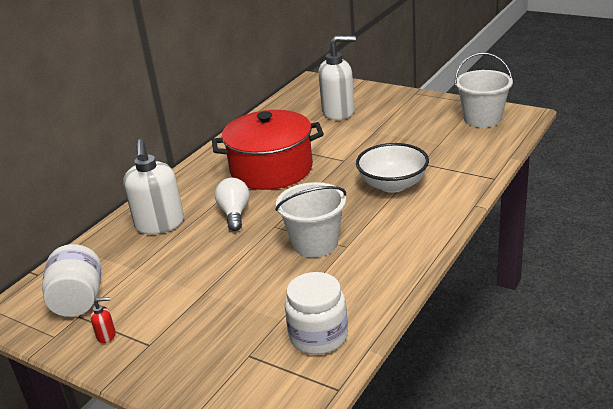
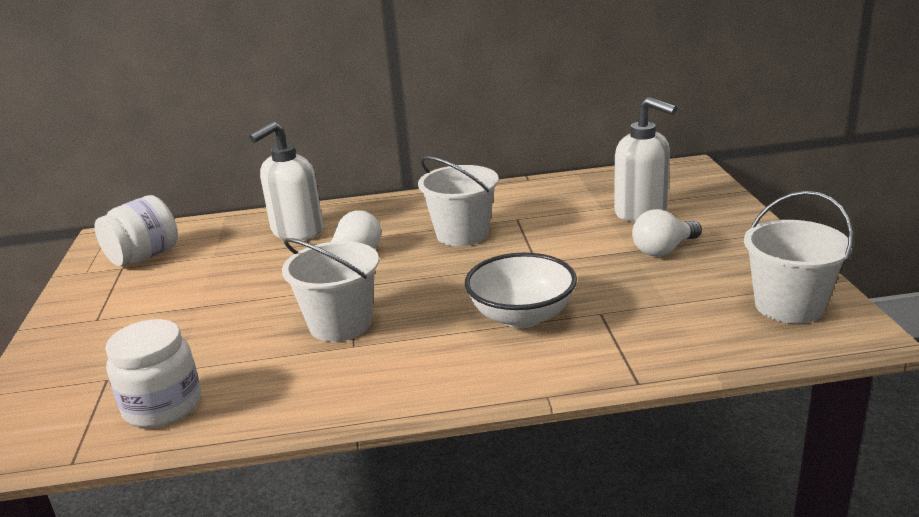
camera: 50 degrees right, 5 degrees down
(106, 335) = (100, 293): red soap dispenser -> none
(271, 169) = (462, 234): red pot -> white bucket
(388, 123) = (664, 250): none -> white light bulb

